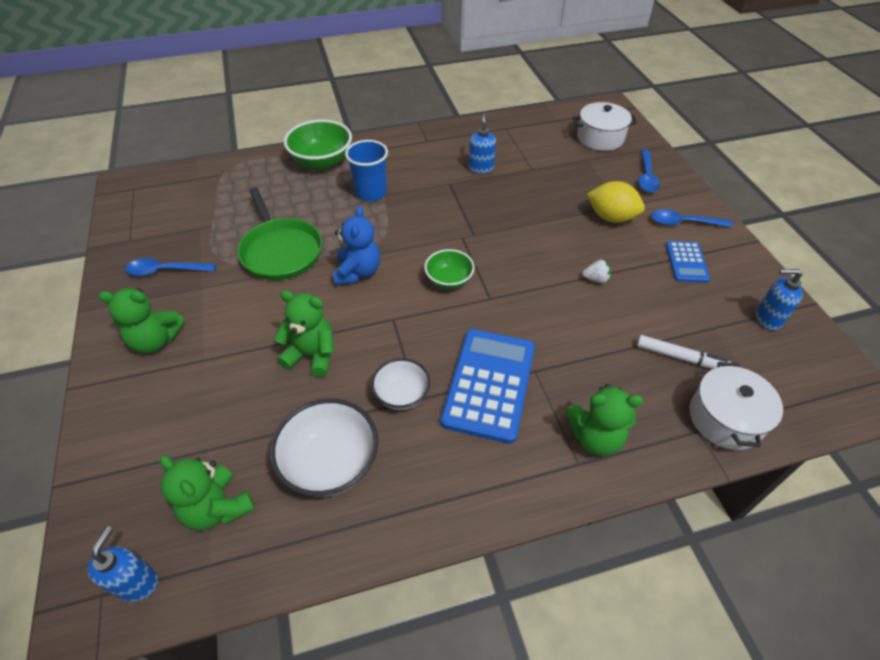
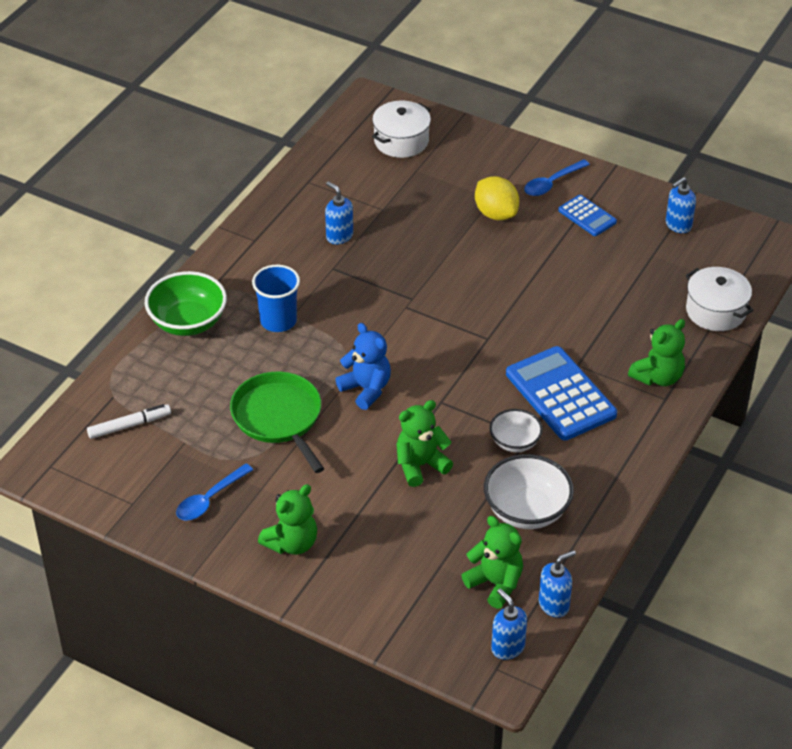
camera: 45 degrees left, 5 degrees down
(217, 507) = (495, 583): green teddy bear -> green teddy bear turned 135 degrees counterclockwise
(227, 580) = (554, 605): none -> blue soap dispenser
(280, 251) = (279, 418): green pan -> green pan turned 135 degrees counterclockwise
(449, 280) = (441, 346): green bowl -> none
(596, 279) = (542, 272): white strawberry -> none
(611, 217) = (496, 214): yellow lemon -> yellow lemon turned 75 degrees clockwise
(646, 177) = (481, 158): blue spoon -> none
(680, 357) = (654, 291): white marker -> white marker (129, 425)

